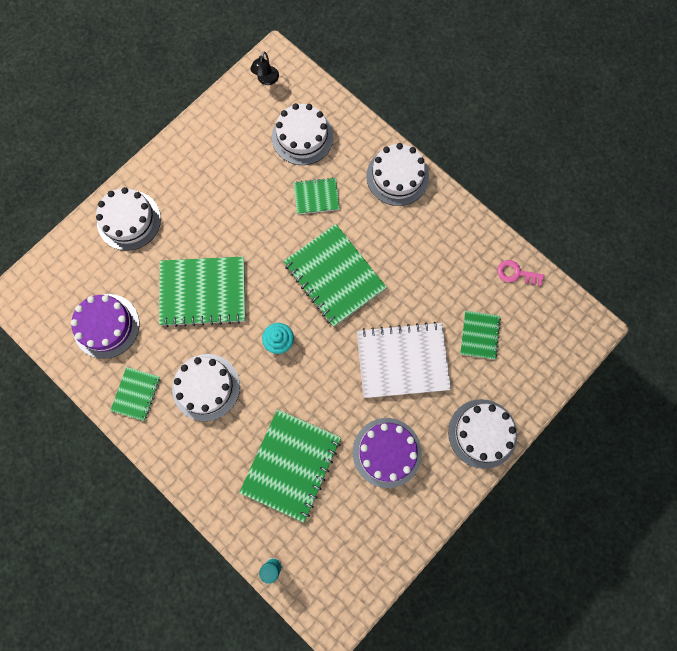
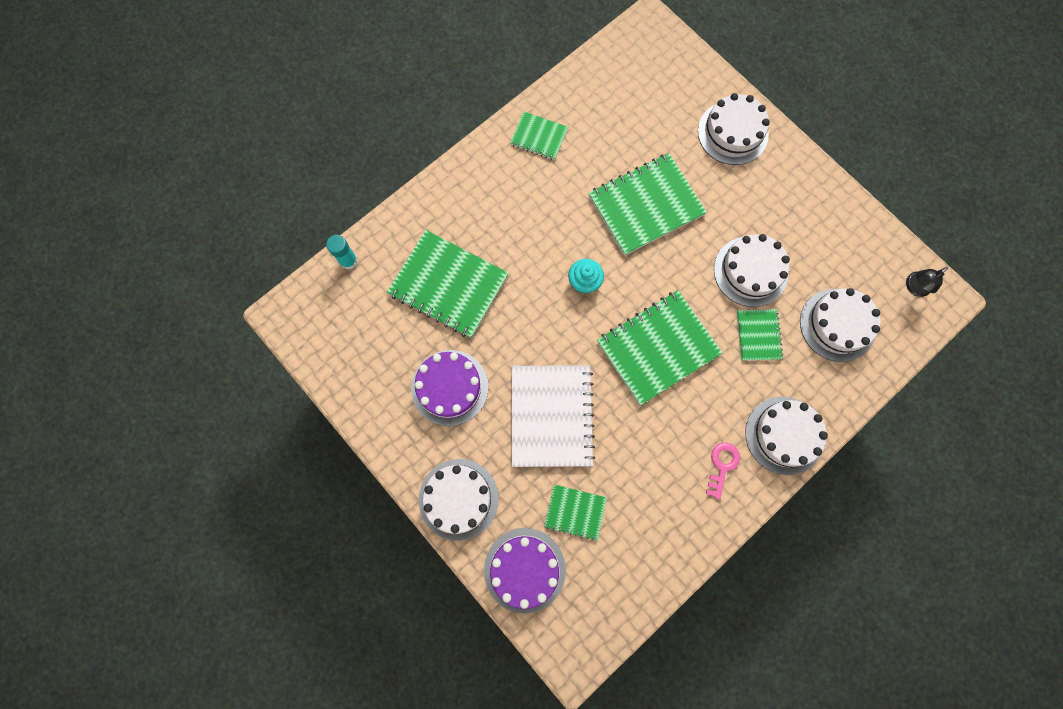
camera: 95 degrees right, 0 degrees up
(106, 326) = (614, 109): purple cake -> purple cake (524, 569)
(203, 292) = (645, 205): green notebook -> green notebook turned 60 degrees clockwise
(206, 387) = (540, 204): white cake -> white cake (750, 271)
(266, 80) = (914, 287): black lamp -> black lamp turned 60 degrees counterclockwise
(516, 273) = (651, 570): pink key -> pink key (722, 466)

